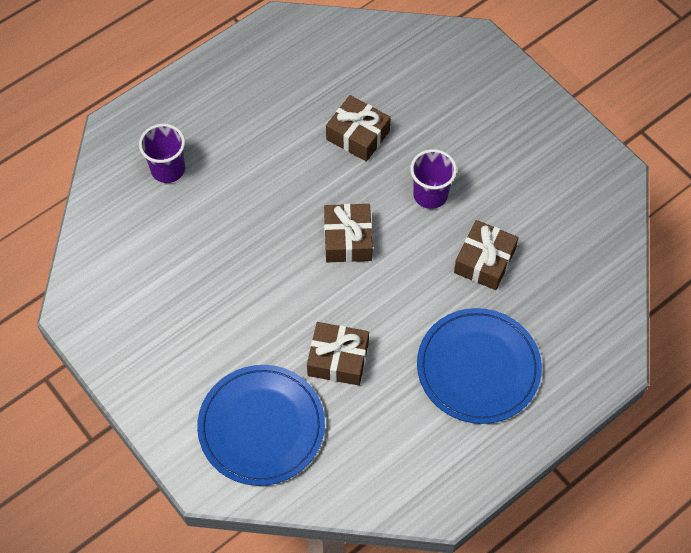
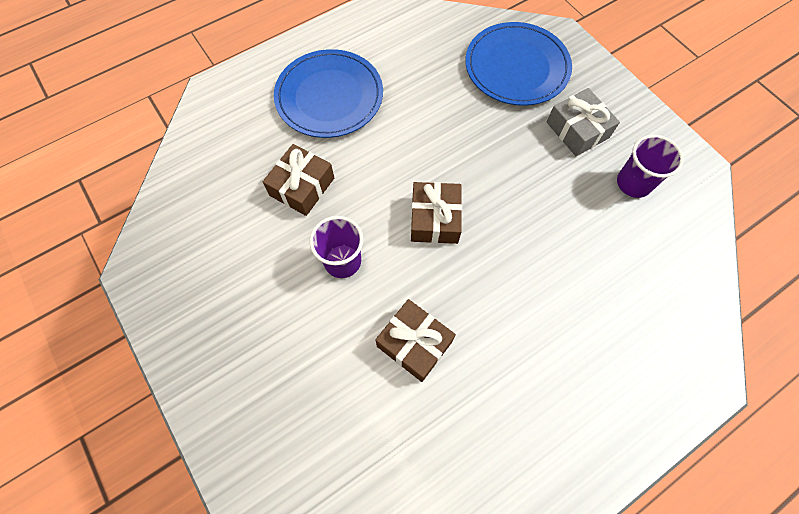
camera: 175 degrees left, 5 degrees up
(168, 169) = (634, 316): purple cup -> purple cup (633, 183)
(197, 347) = (577, 130): none -> grey gift
(338, 359) = (451, 112): brown gift -> none

